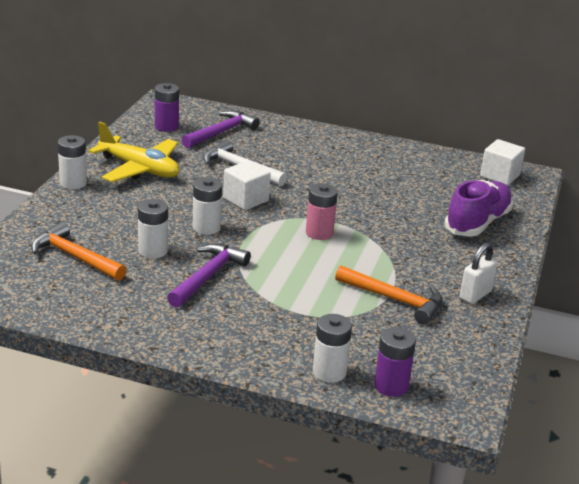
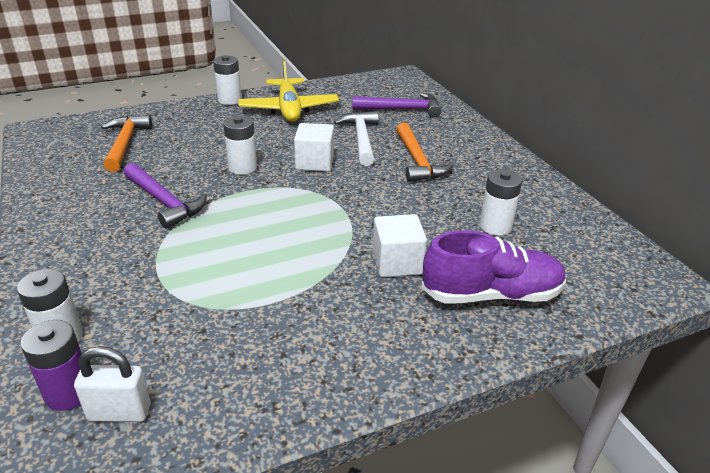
camera: 50 degrees right, 5 degrees up
(153, 251) = (174, 164): white battery -> white battery (495, 226)
(166, 126) = (369, 90): purple battery -> none
(208, 276) = (164, 202): purple hammer -> purple hammer turned 60 degrees clockwise
(319, 233) = (315, 217): pink battery -> none
(394, 300) = (250, 314): orange hammer -> orange hammer (417, 161)
(475, 295) = (335, 365): white padlock -> white padlock (119, 412)
(500, 176) = (617, 263): white cube -> white cube (397, 263)

